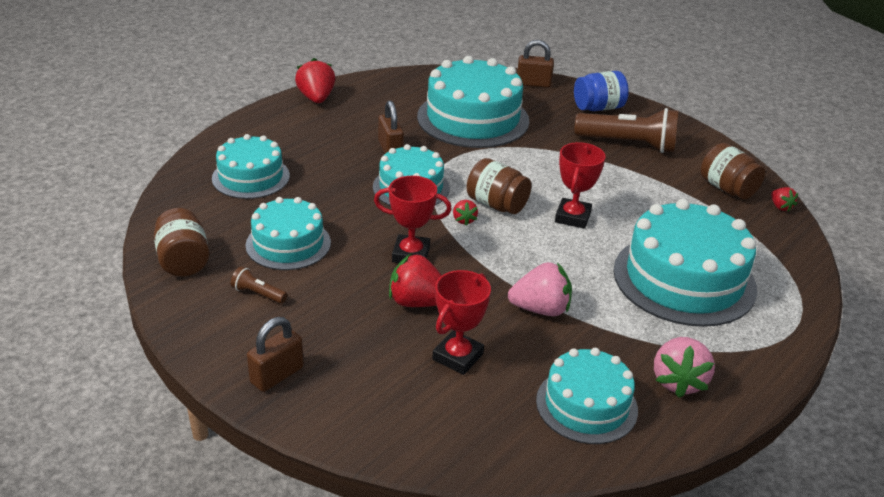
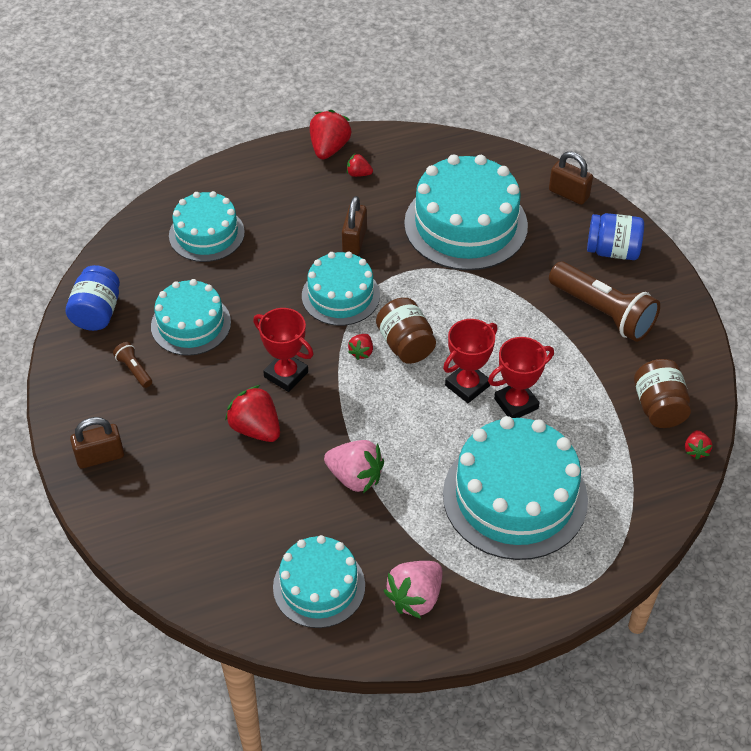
camera: 30 degrees right, 15 degrees up
(183, 261) = (97, 312): brown jar -> blue jar
(356, 108) = (358, 174): none -> red strawberry
(458, 357) = (250, 497): red trophy -> red trophy (516, 404)

